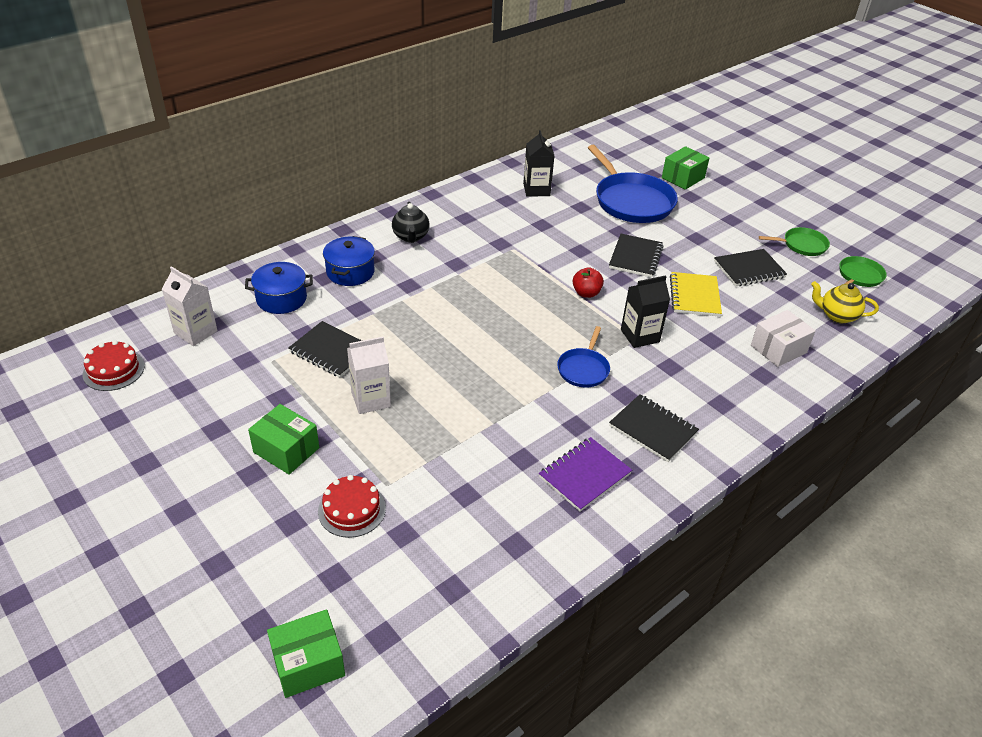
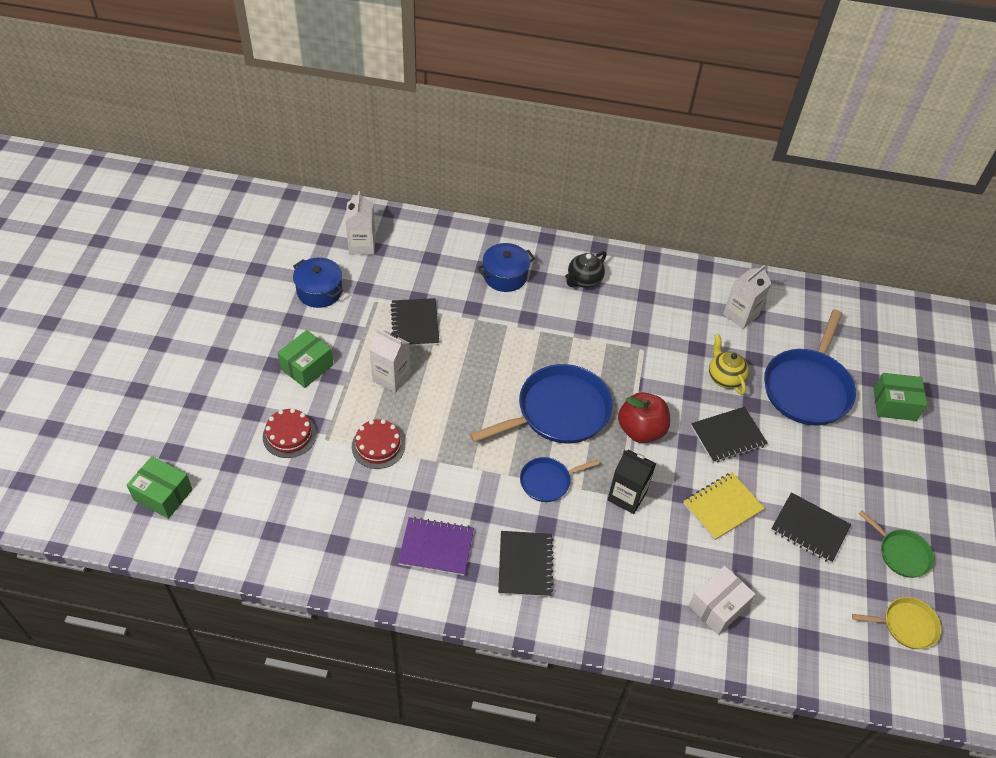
camera: 50 degrees right, 10 degrees up
(113, 370) = (292, 236): red cake -> red cake (378, 446)
(281, 299) = (437, 261): blue pot -> blue pot (319, 291)
(286, 450) = (307, 367): green box -> green box turned 45 degrees clockwise
(522, 323) = (559, 411): none -> blue pan
(536, 190) = (740, 315): black carton -> white carton
(586, 293) = (641, 430): red apple -> red apple, size x1.64
(778, 349) = (718, 606): white box -> white box turned 60 degrees counterclockwise
(837, 316) = (819, 633): yellow teapot -> yellow teapot (724, 377)
(859, 276) = (906, 625): green pan -> yellow pan

